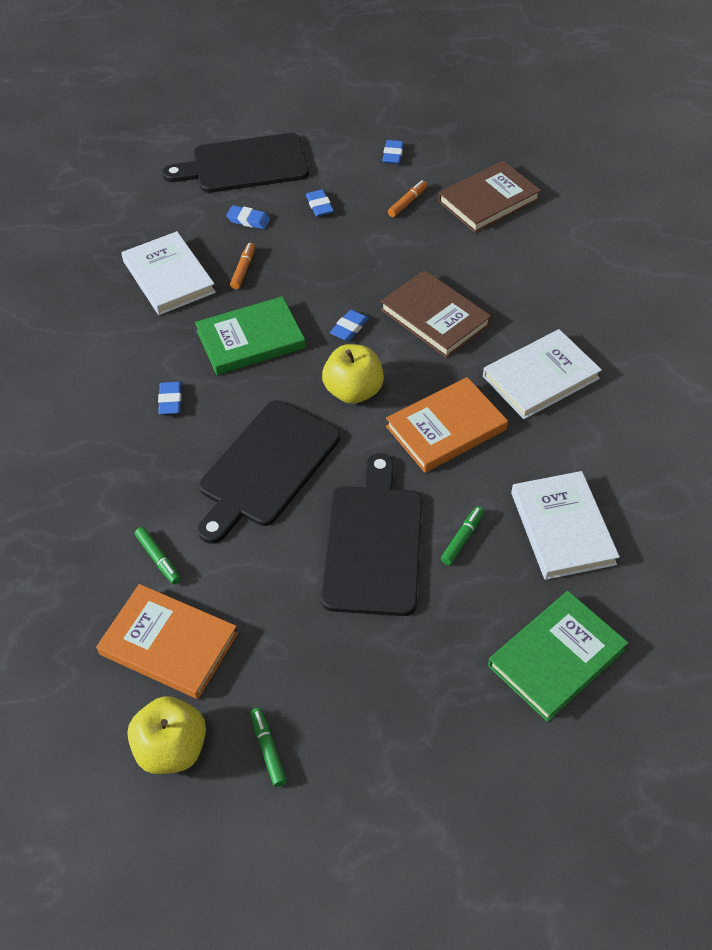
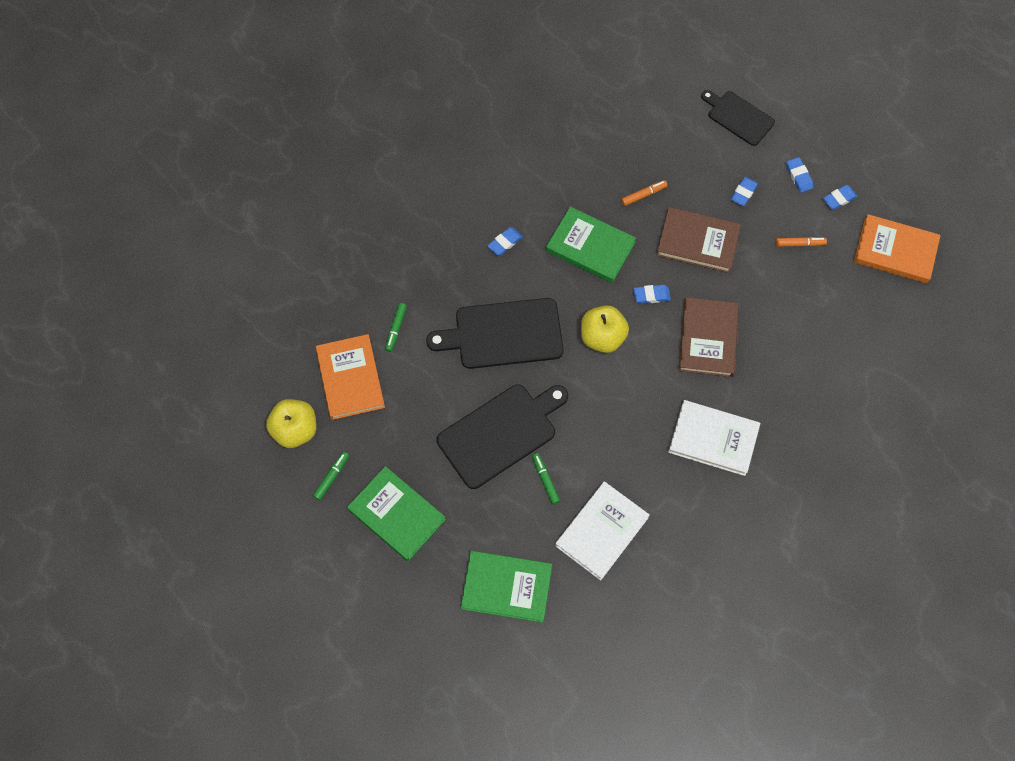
camera: 50 degrees right, 15 degrees up
(169, 277) = (598, 158): white book -> none
(245, 165) = (738, 117): black cutting board -> black cutting board, size x0.62
(248, 220) = (689, 162): blue eraser -> blue eraser (798, 176)
(377, 710) = (397, 514): none -> green book
(446, 428) = (620, 411): orange book -> orange book (895, 251)
(462, 539) = (545, 480): green marker -> green marker turned 105 degrees counterclockwise
(488, 200) = (852, 293): brown book -> brown book (697, 242)

